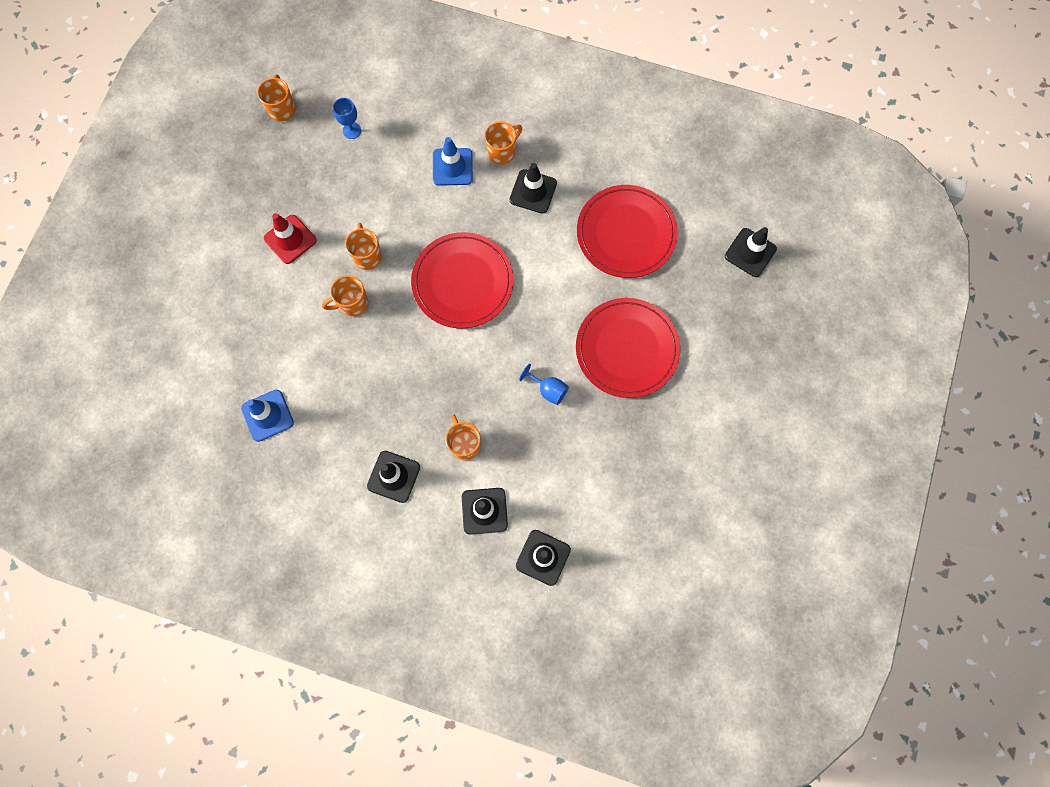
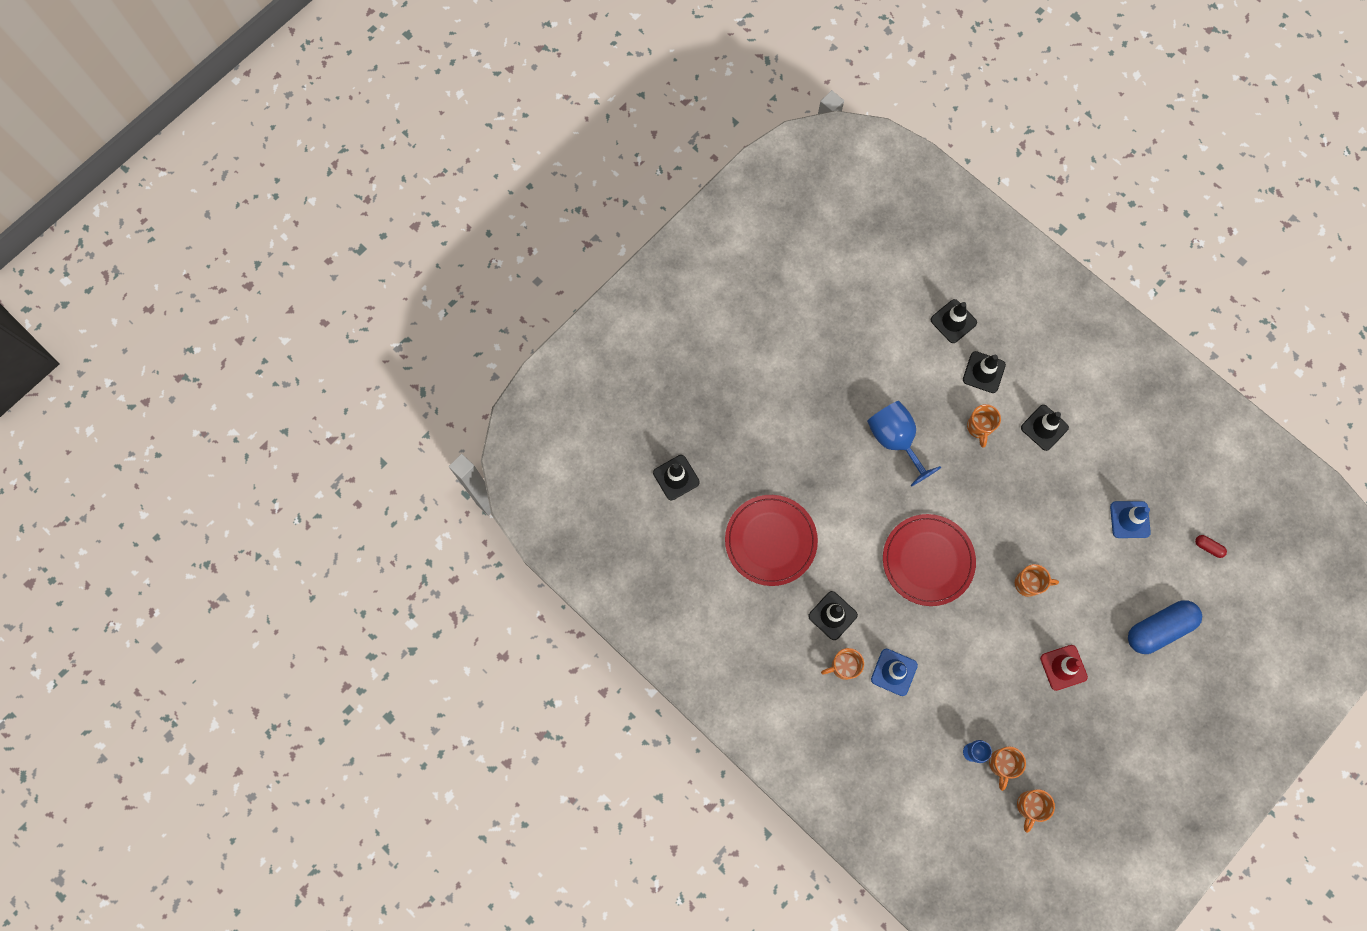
camera: 155 degrees left, 0 degrees up
(174, 422) = (1208, 547): none -> red capsule
(205, 316) = (1159, 629): none -> blue capsule
(367, 256) = (1000, 621): orange mug -> orange mug (1002, 764)
(548, 389) = (895, 440): blue goblet -> blue goblet, size x1.99
(627, 349) = (817, 444): red plate -> none

